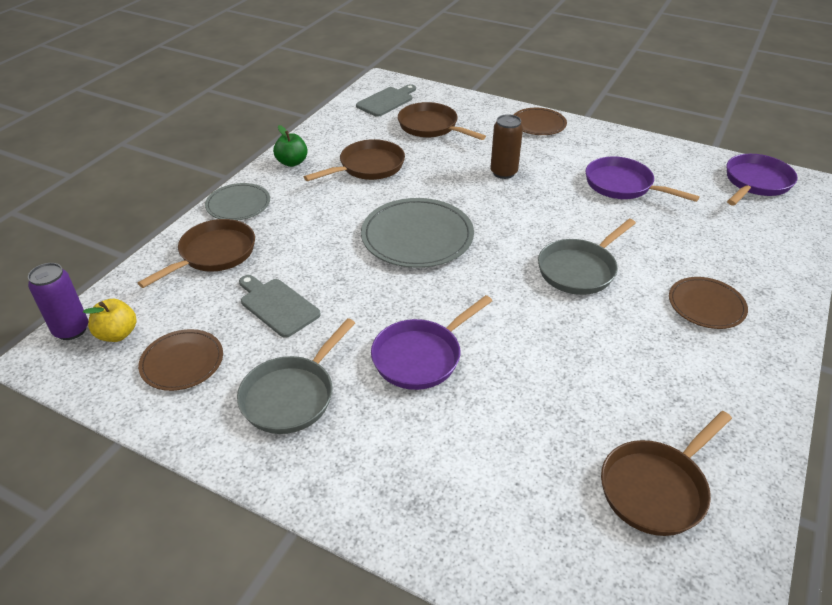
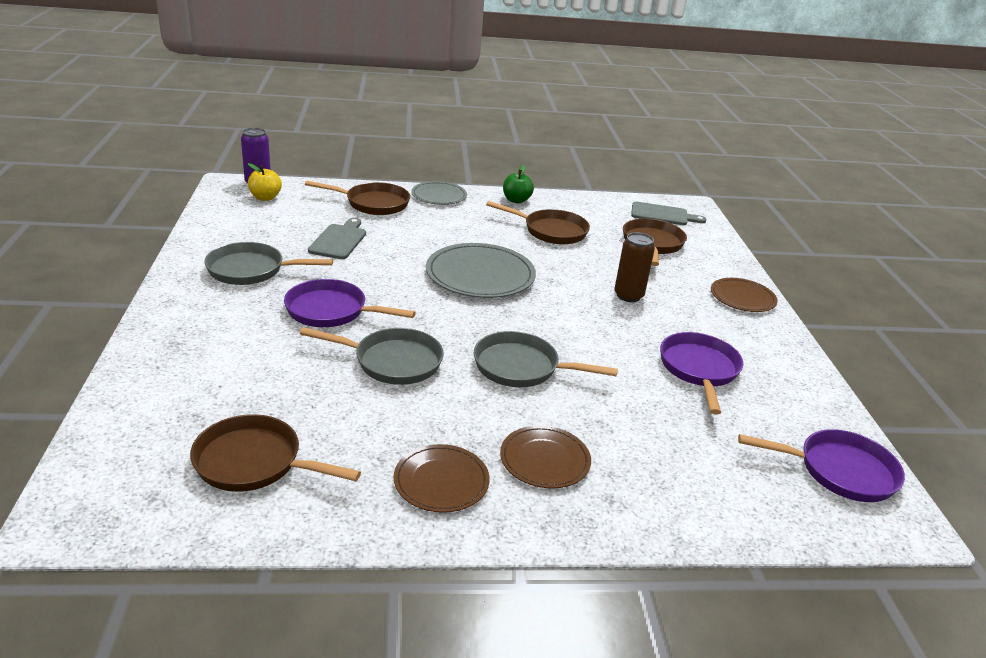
camera: 55 degrees right, 10 degrees down
(182, 362) = (255, 224): brown plate -> brown plate (441, 481)
(534, 343) = (392, 362): none -> grey pan

